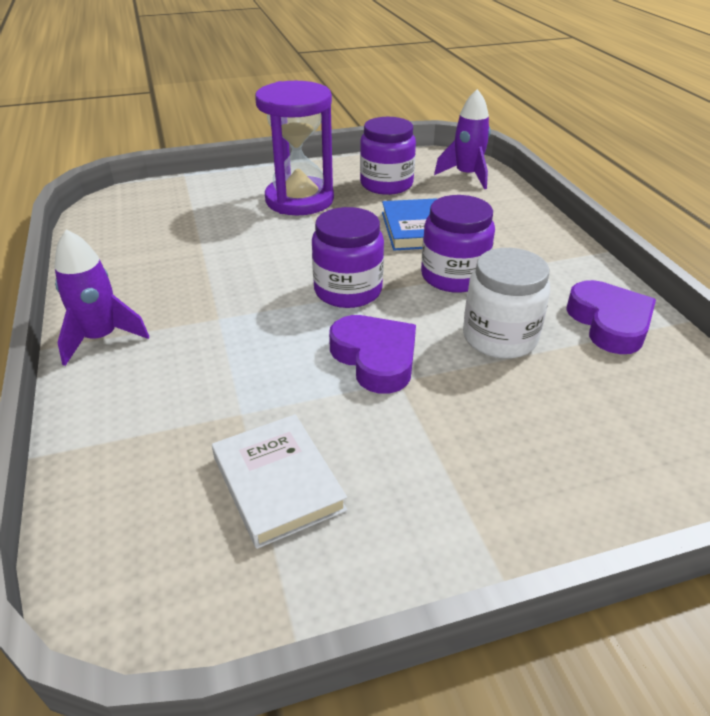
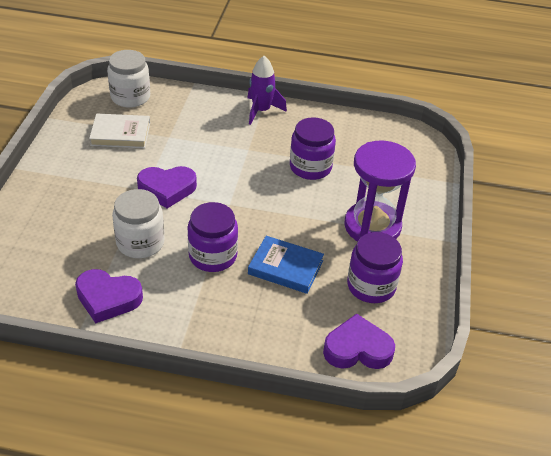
camera: 115 degrees right, 5 degrees up
(131, 537) = (130, 97): none -> white jar
(348, 290) = (235, 203): purple jar -> purple jar (310, 167)
(467, 175) = (357, 349): purple rocket -> purple heart

